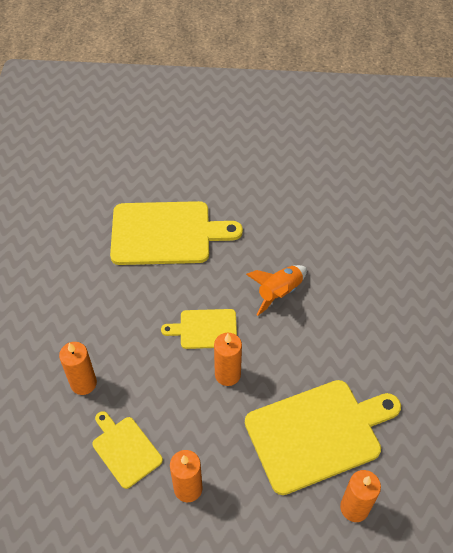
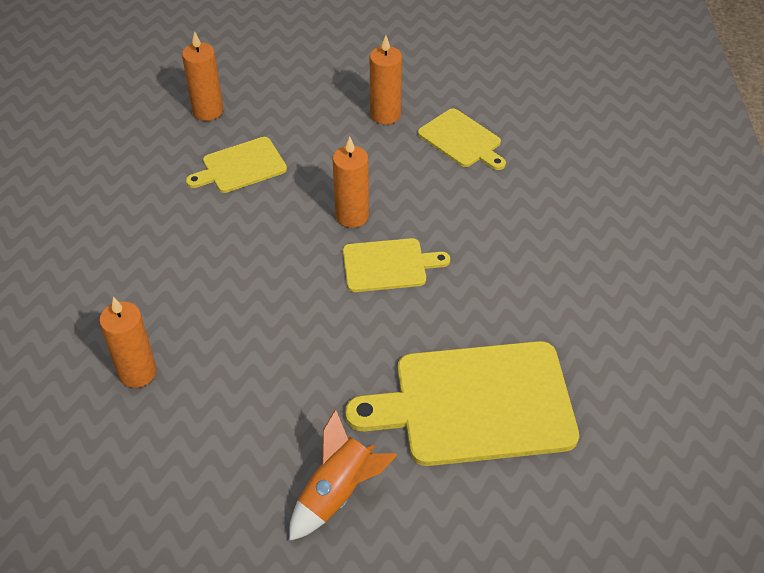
camera: 175 degrees right, 5 degrees down
(83, 383) = (533, 195): orange candle -> orange candle (137, 373)
(279, 293) = (283, 321): orange rocket -> orange rocket (337, 493)
(318, 434) = (240, 166): yellow cutting board -> yellow cutting board, size x0.53

